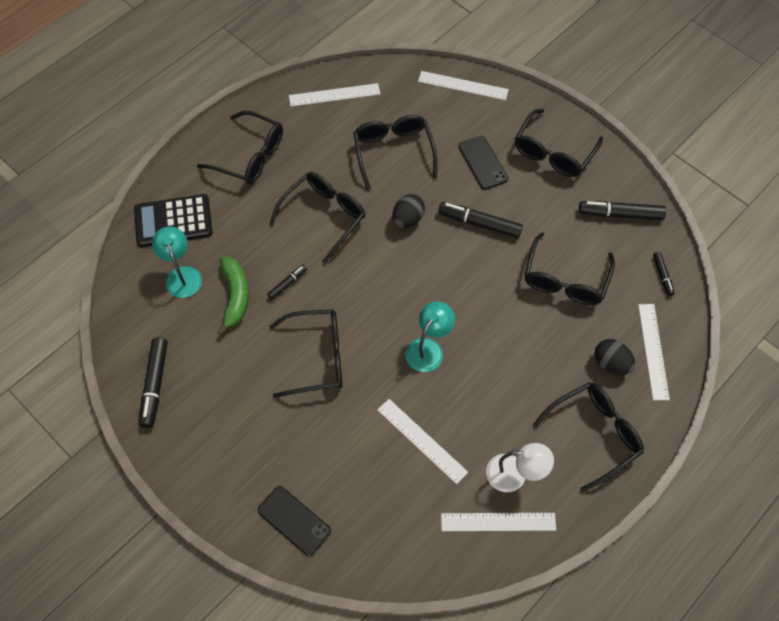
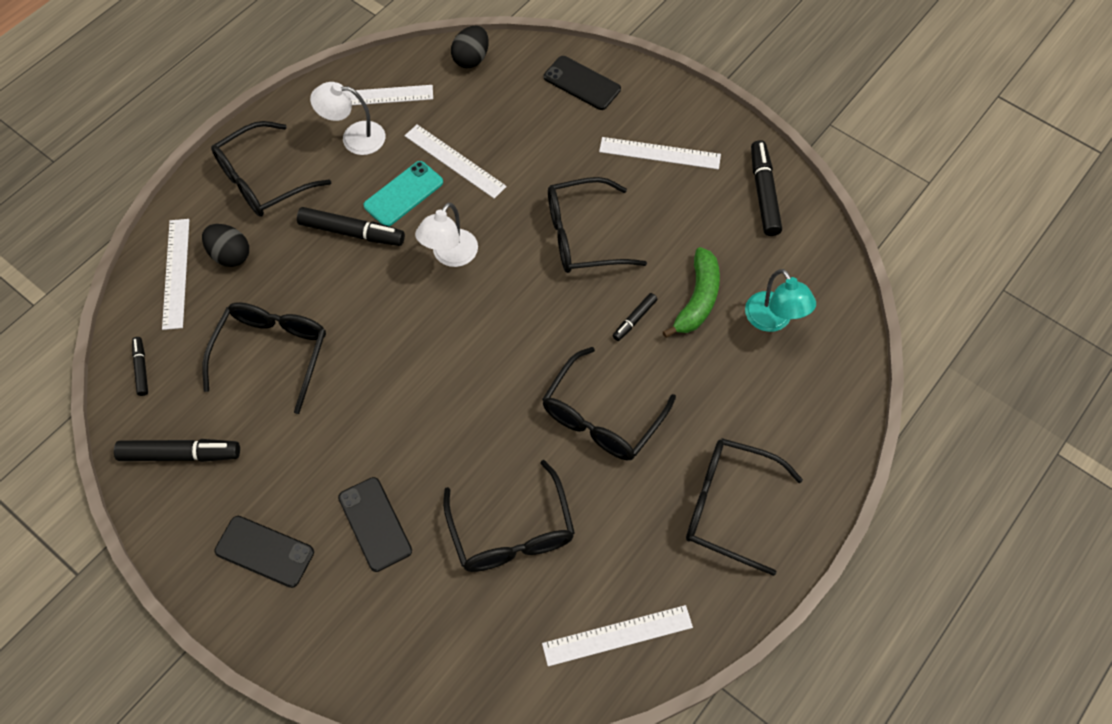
camera: 175 degrees right, 0 degrees up
(173, 221) = (808, 393): black calculator -> none
(235, 296) = (697, 299): green banana -> green banana turned 150 degrees counterclockwise
(407, 219) = (484, 422): black egg -> black egg (471, 59)
(428, 348) = (450, 256): turquoise lamp -> white lamp
(463, 85) = (403, 674): white ruler -> white ruler (659, 153)
(468, 410) = (403, 194): none -> turquoise phone
(479, 223) = (383, 424): black marker -> black marker (352, 232)
(553, 153) = (264, 551): black glasses -> black phone

